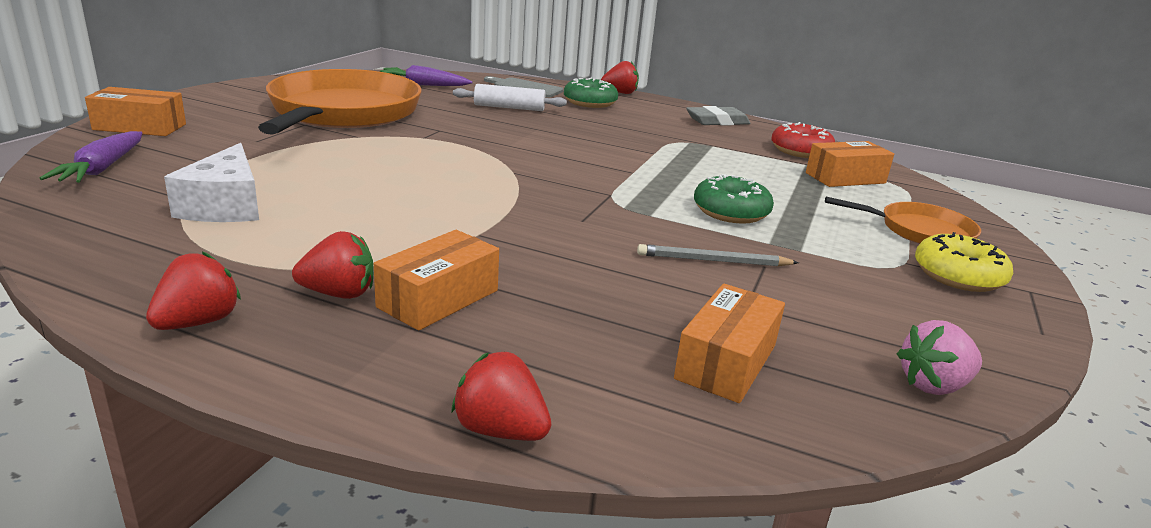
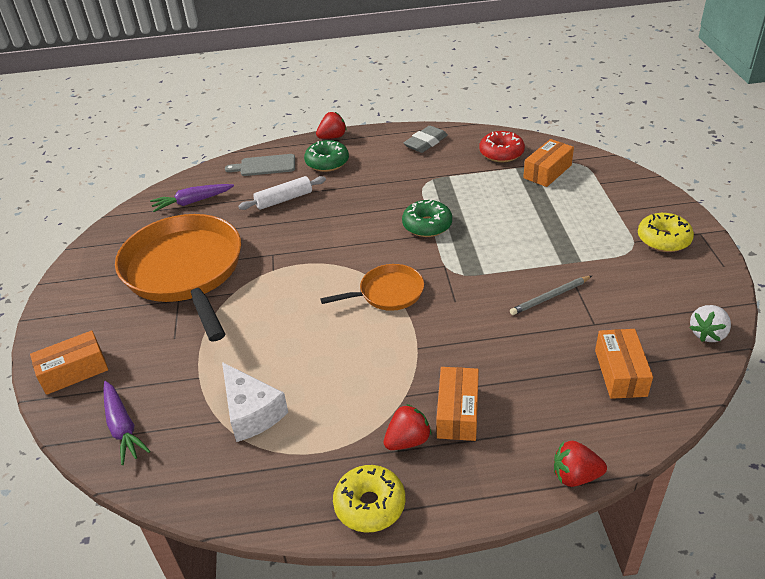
camera: 25 degrees left, 15 degrees up
(198, 322) = (370, 505): red strawberry -> yellow donut
(730, 212) = (520, 245): green donut -> green donut (427, 225)
(920, 231) = (621, 207): orange pan -> orange pan (388, 293)
(933, 385) = (707, 334): pink strawberry -> white strawberry

